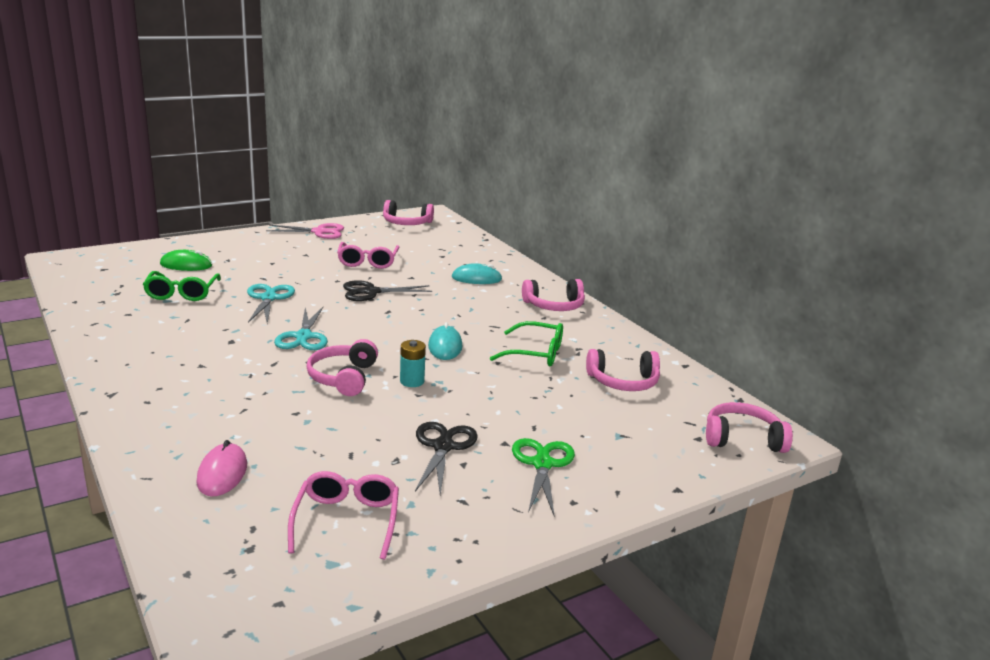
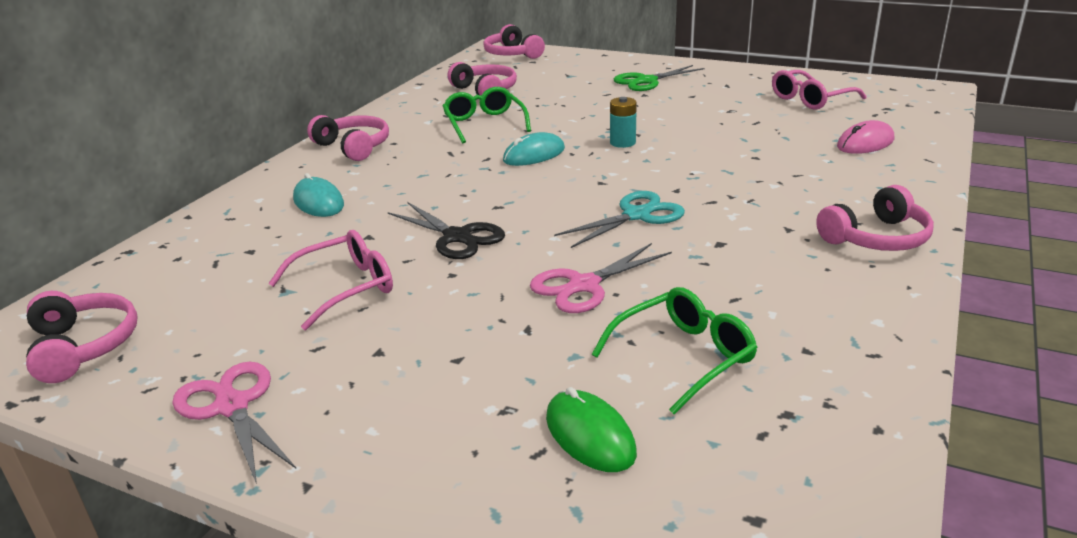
camera: 120 degrees left, 5 degrees up
(268, 298) = (584, 286): turquoise scissors -> pink scissors
(343, 378) = (671, 165): pink headphones -> pink headphones (876, 238)
(443, 446) = (686, 105): black scissors -> none

